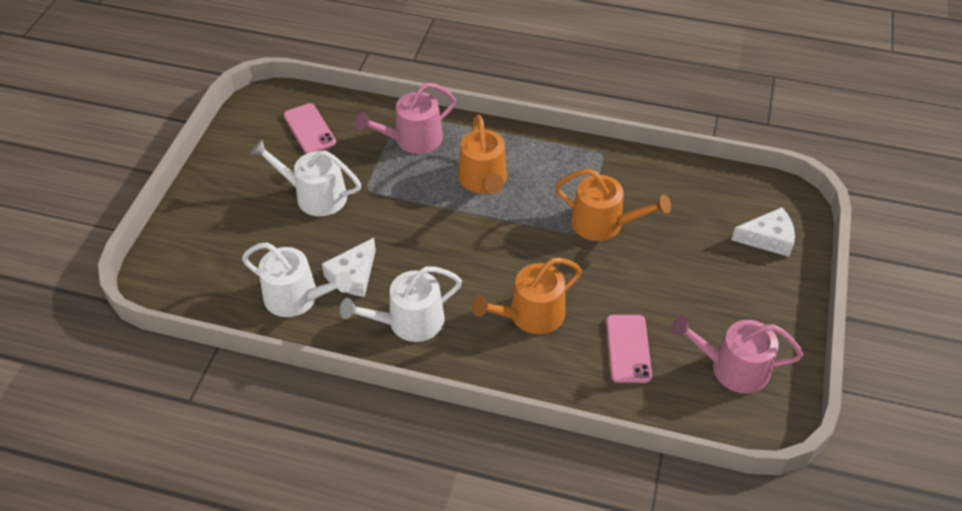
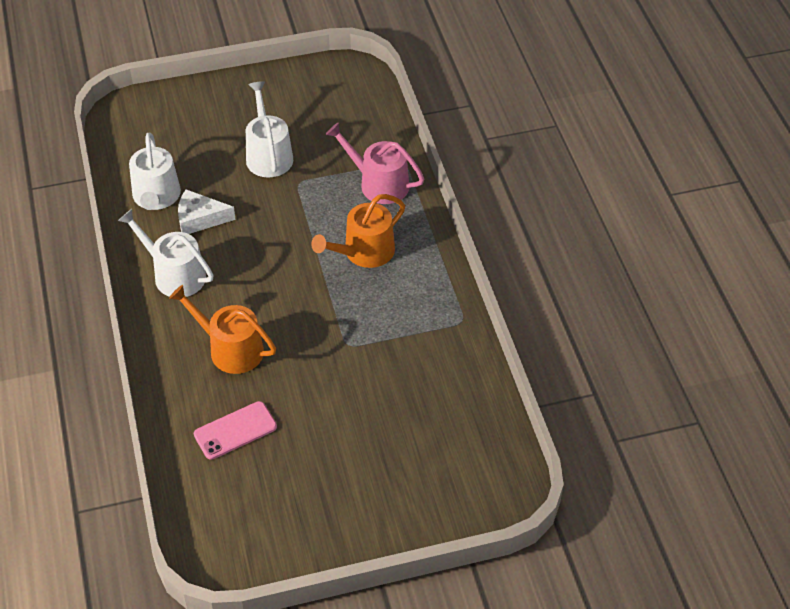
camera: 60 degrees right, 0 degrees up
(309, 129) = (341, 114): pink phone -> none
(603, 223) = (371, 357): orange watering can -> none
(732, 368) = (260, 515): pink watering can -> none
(768, 238) = (441, 491): white cheese -> none

